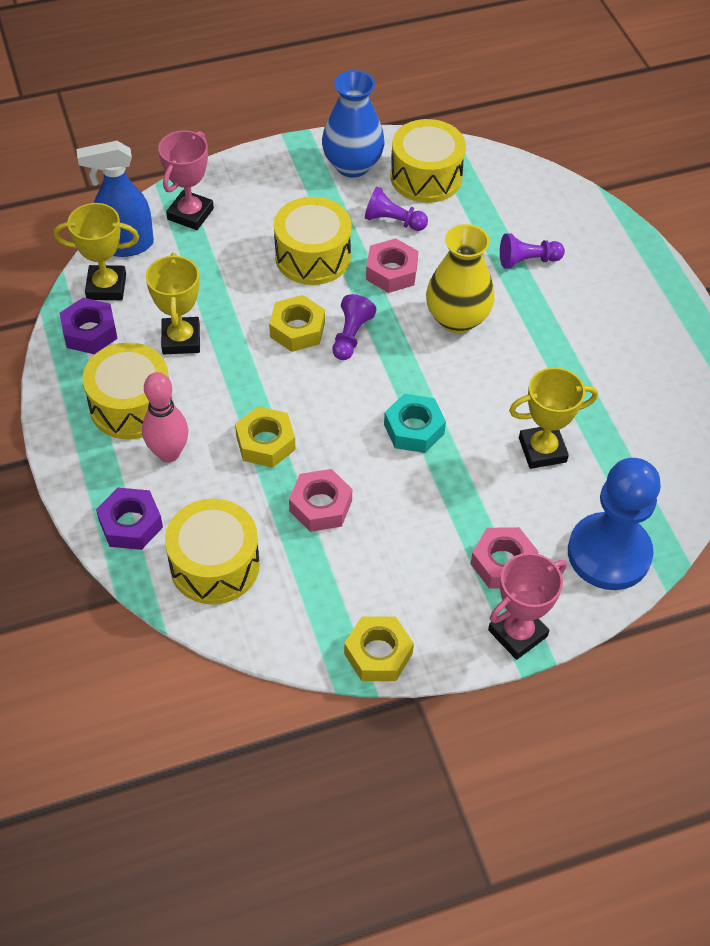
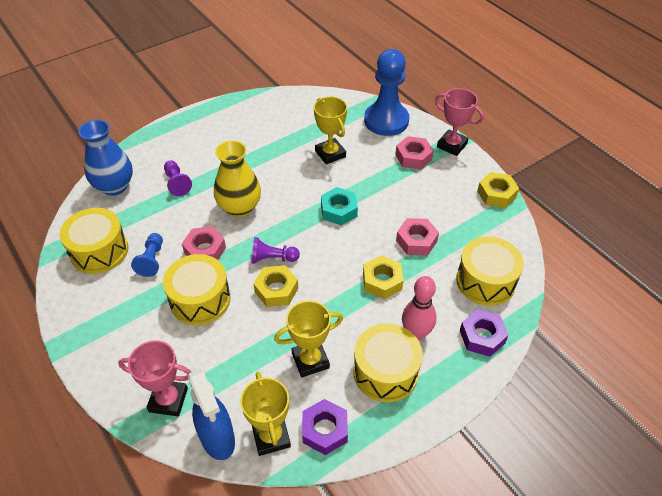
camera: 105 degrees left, 5 degrees down
(352, 165) = (91, 299): blue vase -> blue vase (114, 186)
(393, 221) = (152, 260): purple pawn -> blue pawn

